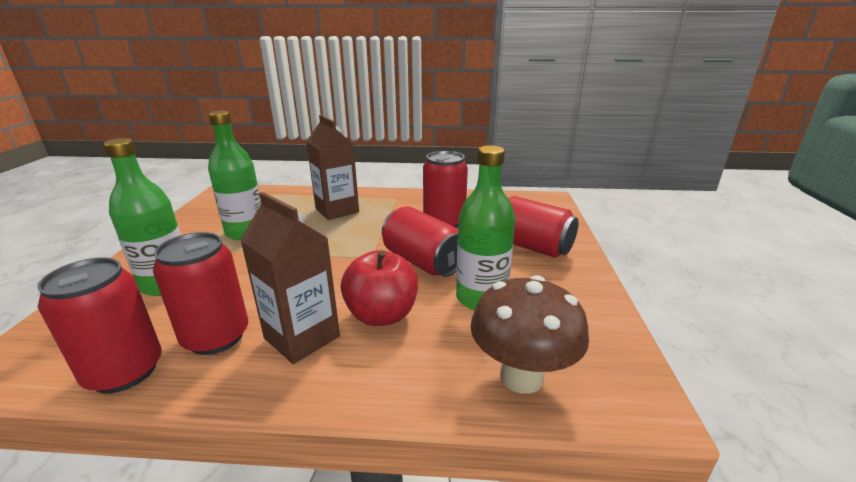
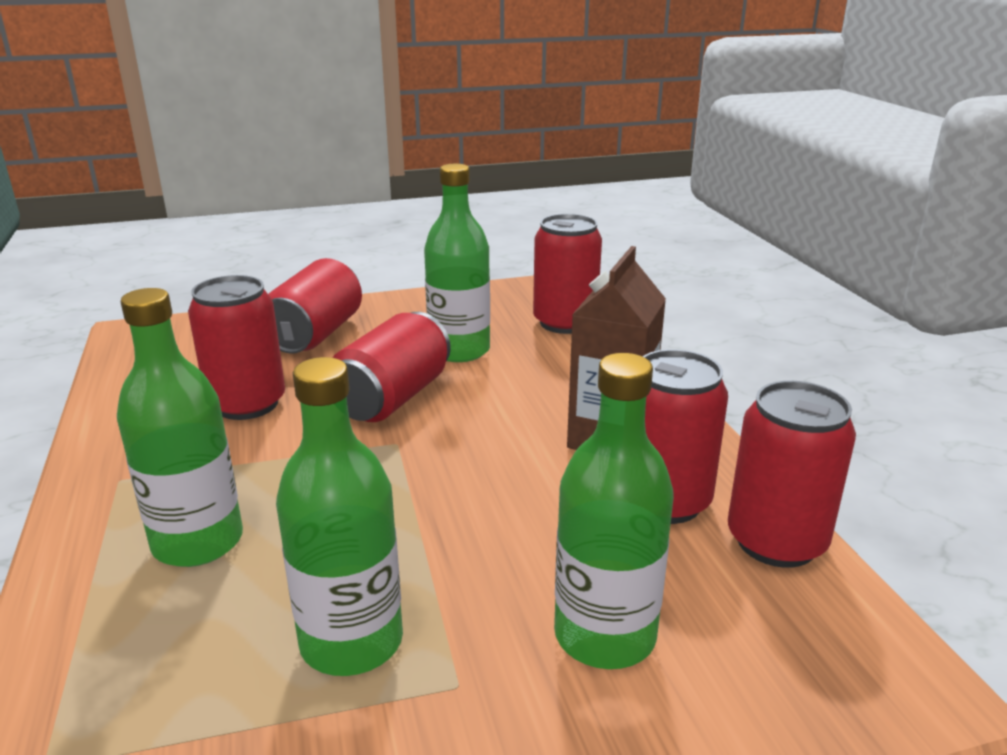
camera: 110 degrees left, 0 degrees up
(337, 210) = (198, 542): brown carton -> green bottle
(382, 315) = (532, 400): red apple -> none
(521, 376) = (565, 323): brown mushroom -> red can

